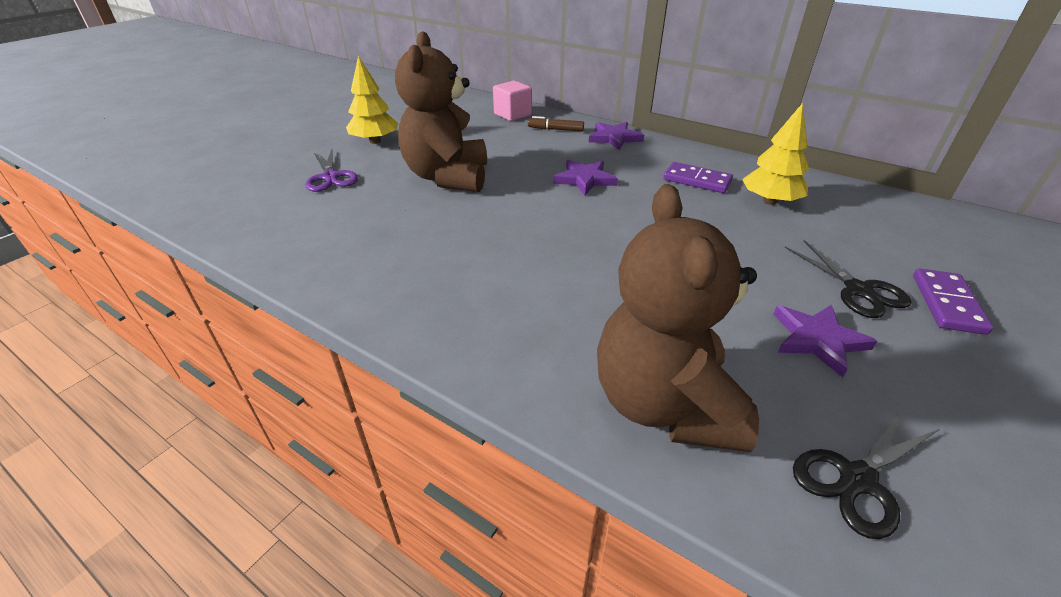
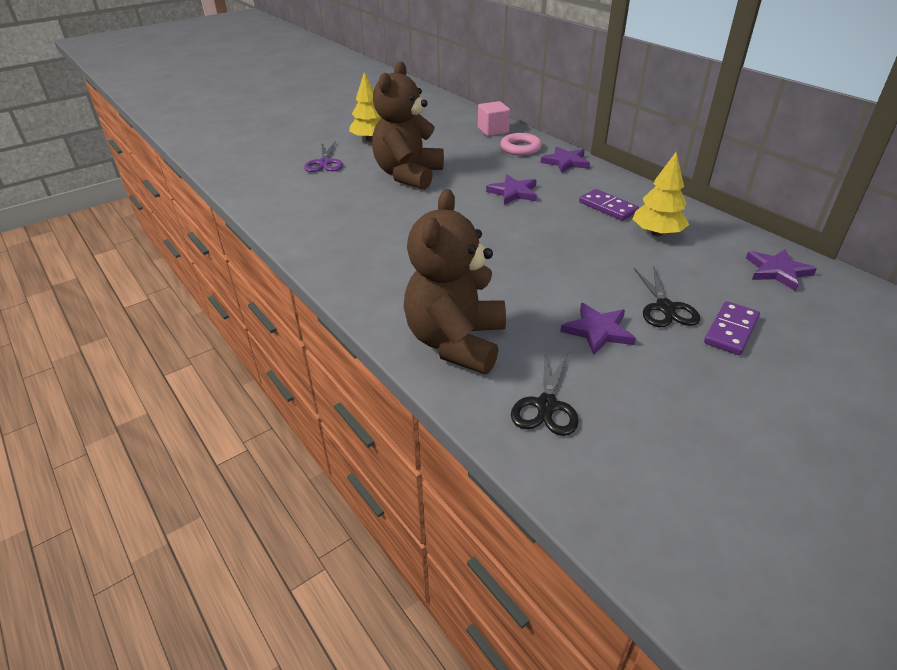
camera: 20 degrees right, 0 degrees up
(556, 129) = (520, 148): brown marker -> pink ring
(857, 479) = (546, 405): black scissors -> black scissors turned 60 degrees counterclockwise
(918, 223) = (777, 271): none -> purple star

